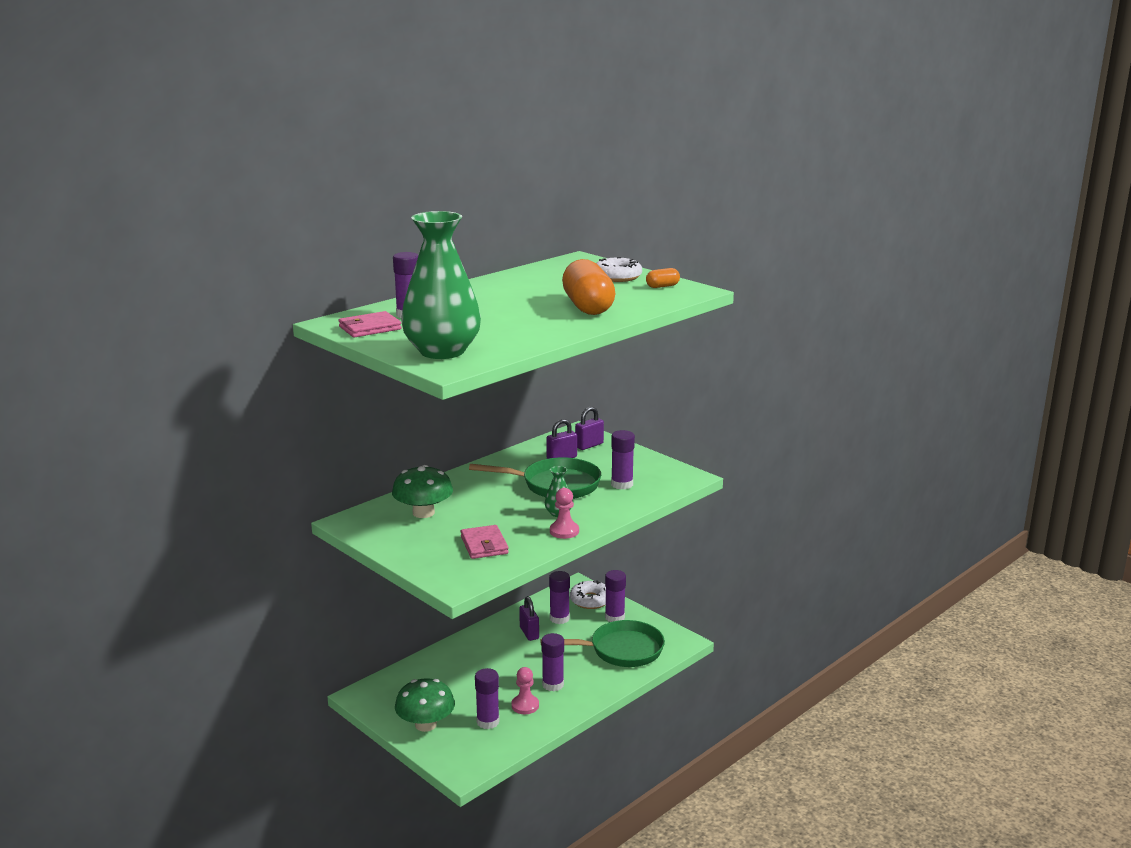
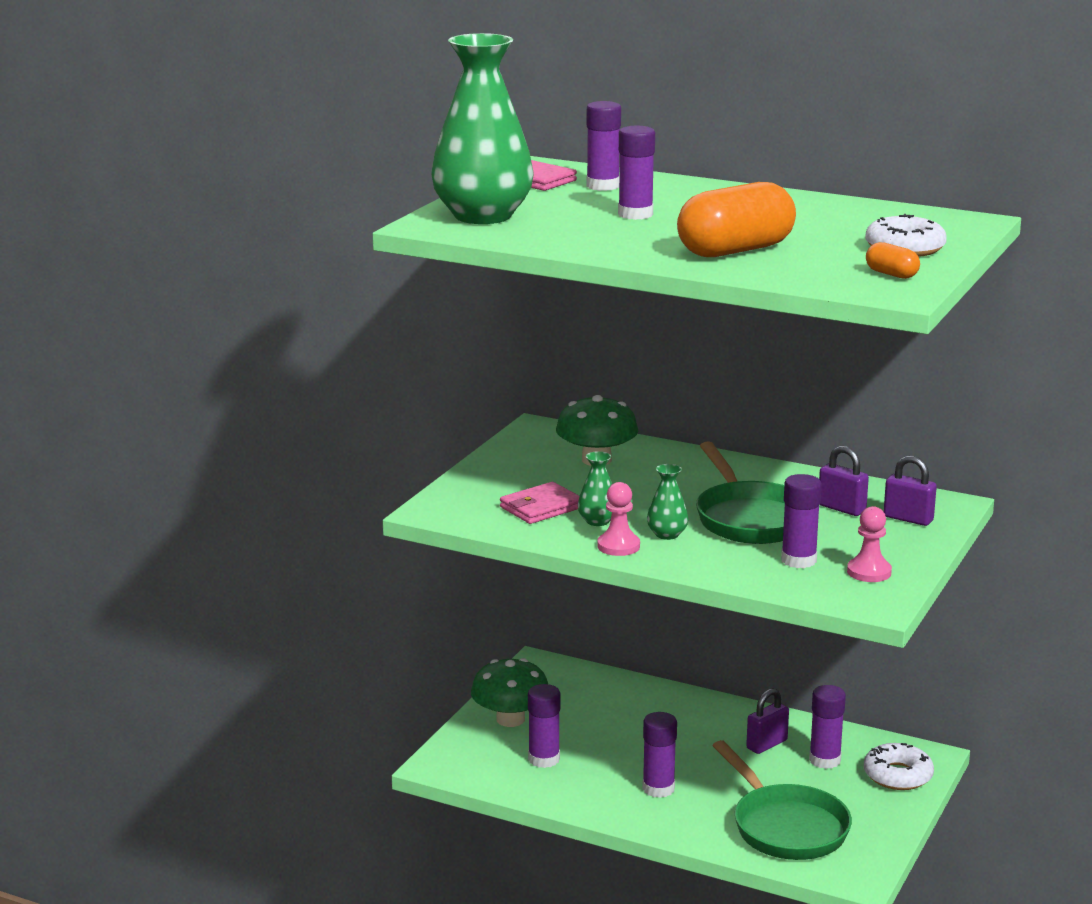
camera: 70 degrees right, 0 degrees up
(521, 530) = (597, 521): none -> green vase
(525, 706) = (596, 778): pink pawn -> pink pawn (869, 572)
(614, 617) = (869, 805): purple glue stick -> purple glue stick (635, 214)

